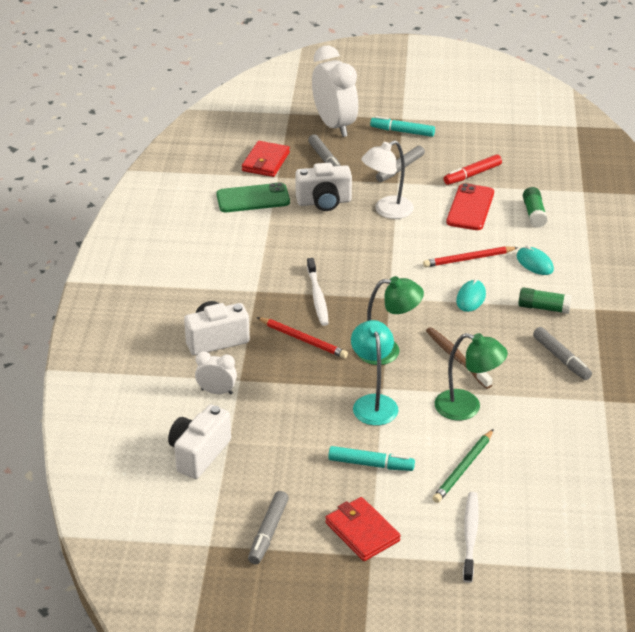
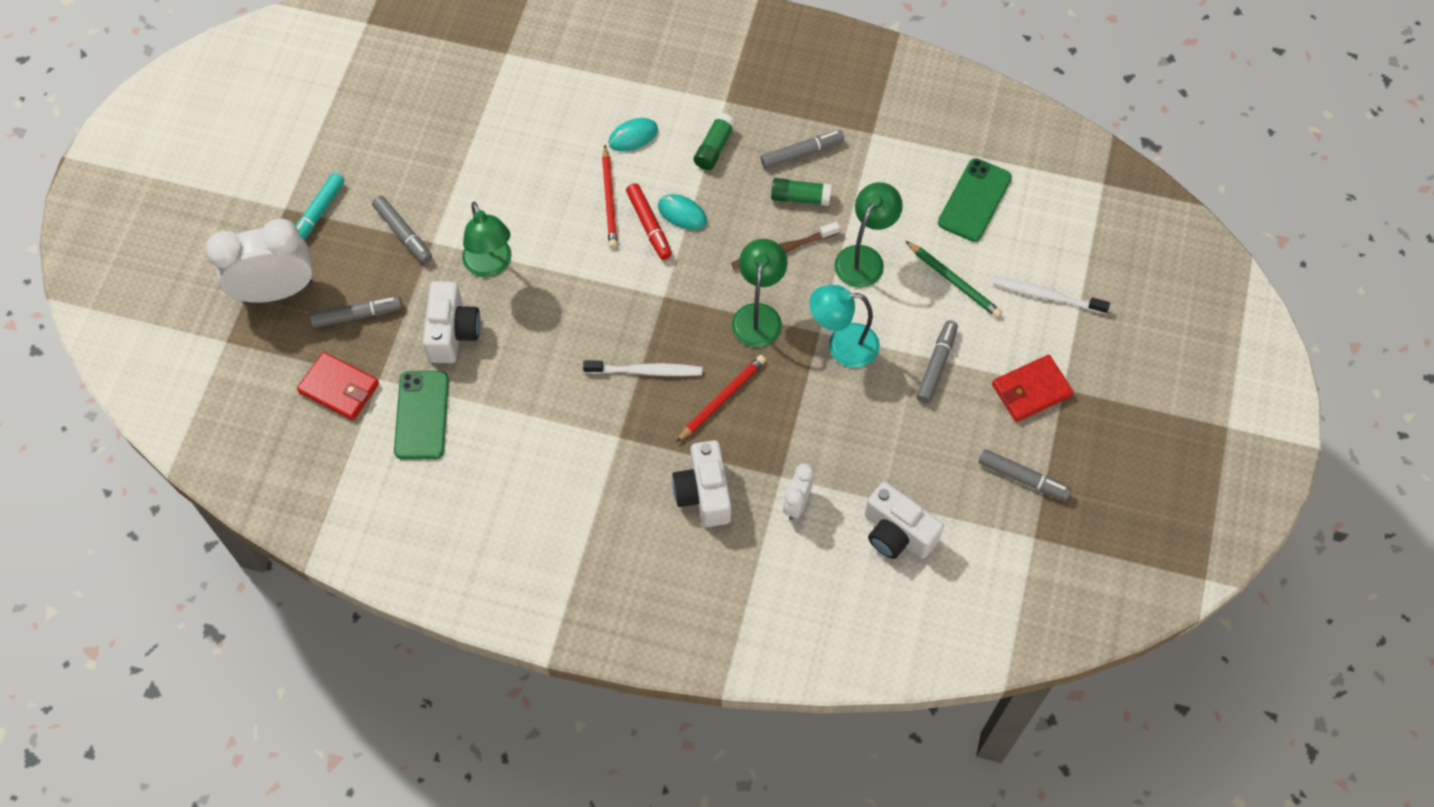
camera: 80 degrees left, 25 degrees up
(371, 464) = (936, 365): turquoise marker -> grey marker
(387, 211) = (490, 265): white lamp -> green lamp
(470, 207) = (508, 175): red phone -> none
(472, 175) = (439, 157): red marker -> red marker (649, 225)
(534, 214) = (538, 113): green glue stick -> green glue stick (800, 198)
(559, 475) = (974, 200): none -> green phone

